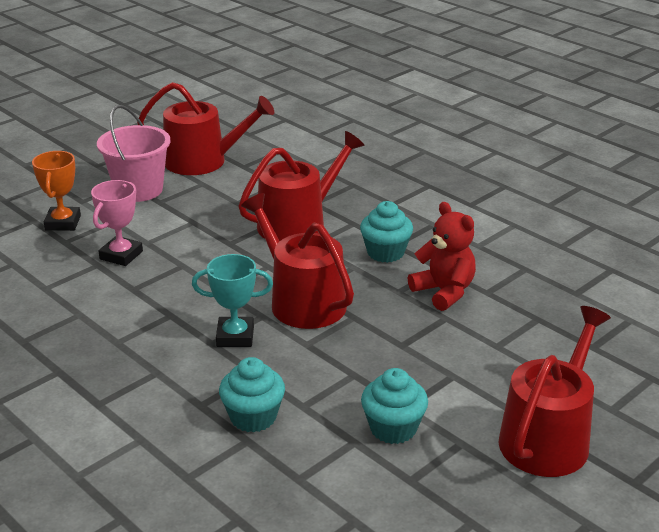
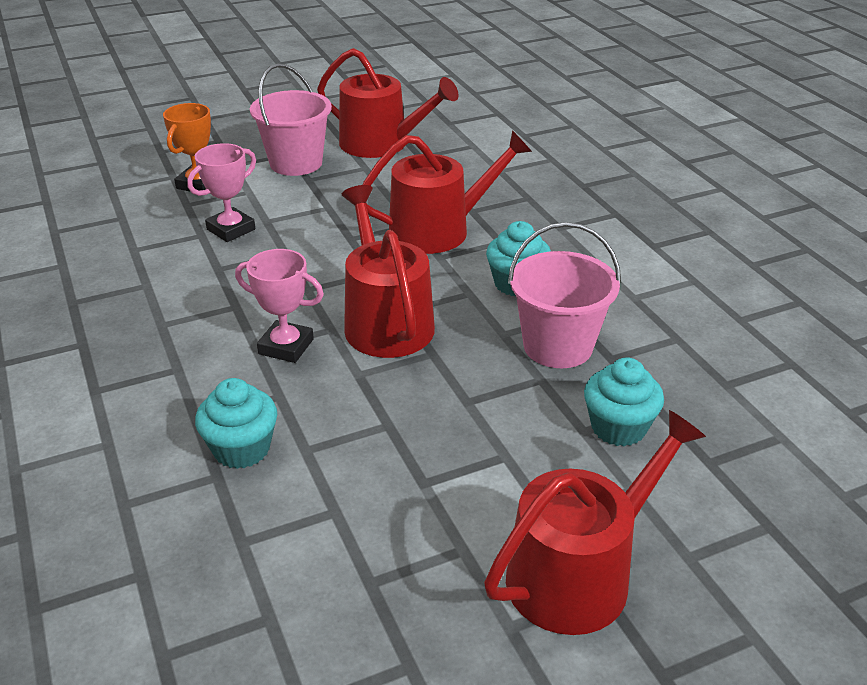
camera: 20 degrees right, 5 degrees up
(235, 336) = (286, 346): turquoise trophy -> pink trophy
(393, 428) = (391, 507): turquoise cupcake -> turquoise cupcake (618, 427)
(444, 292) = (557, 346): red teddy bear -> pink bucket

